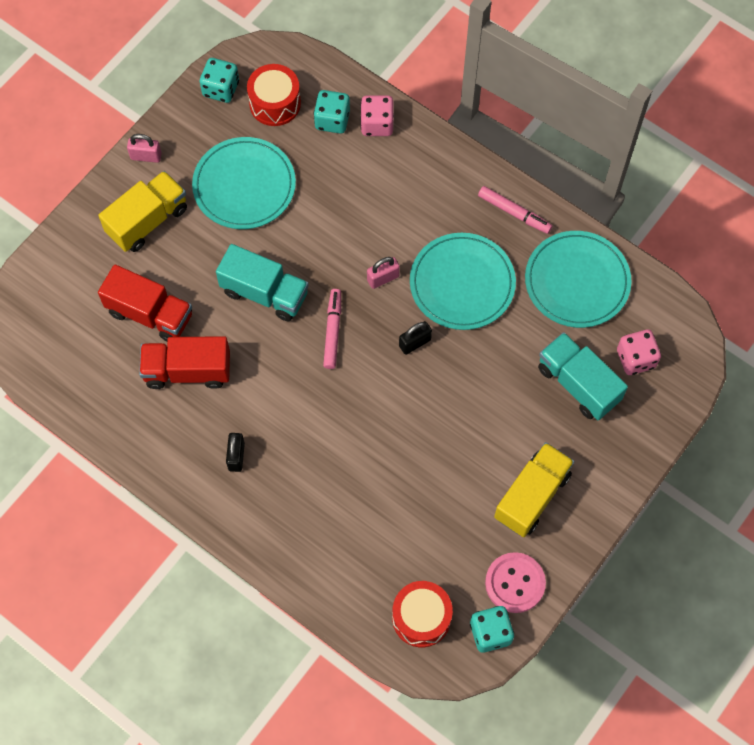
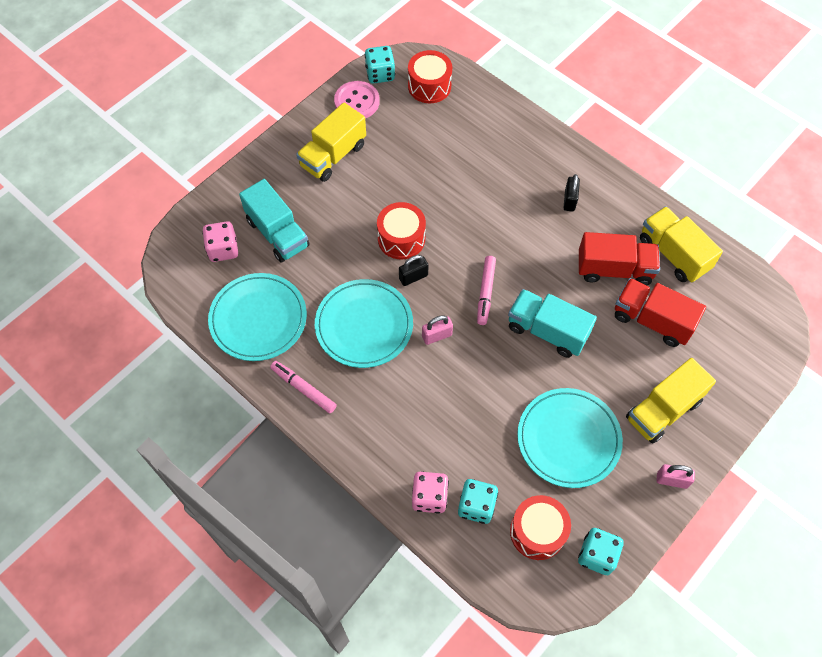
camera: 175 degrees left, 5 degrees down
(118, 395) = (673, 254): none -> yellow truck
(433, 389) = (401, 238): none -> red drum

